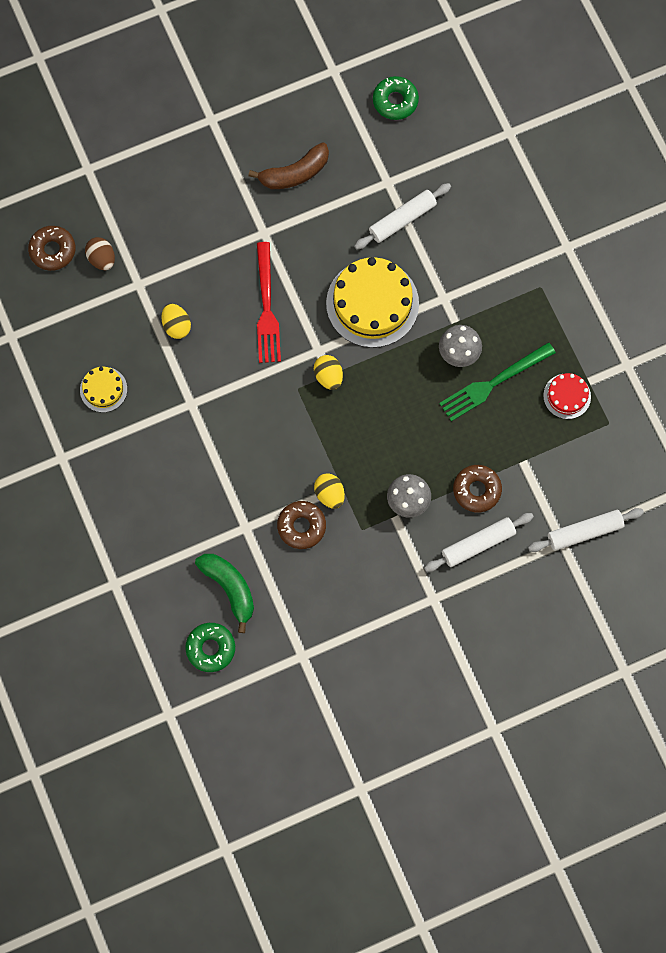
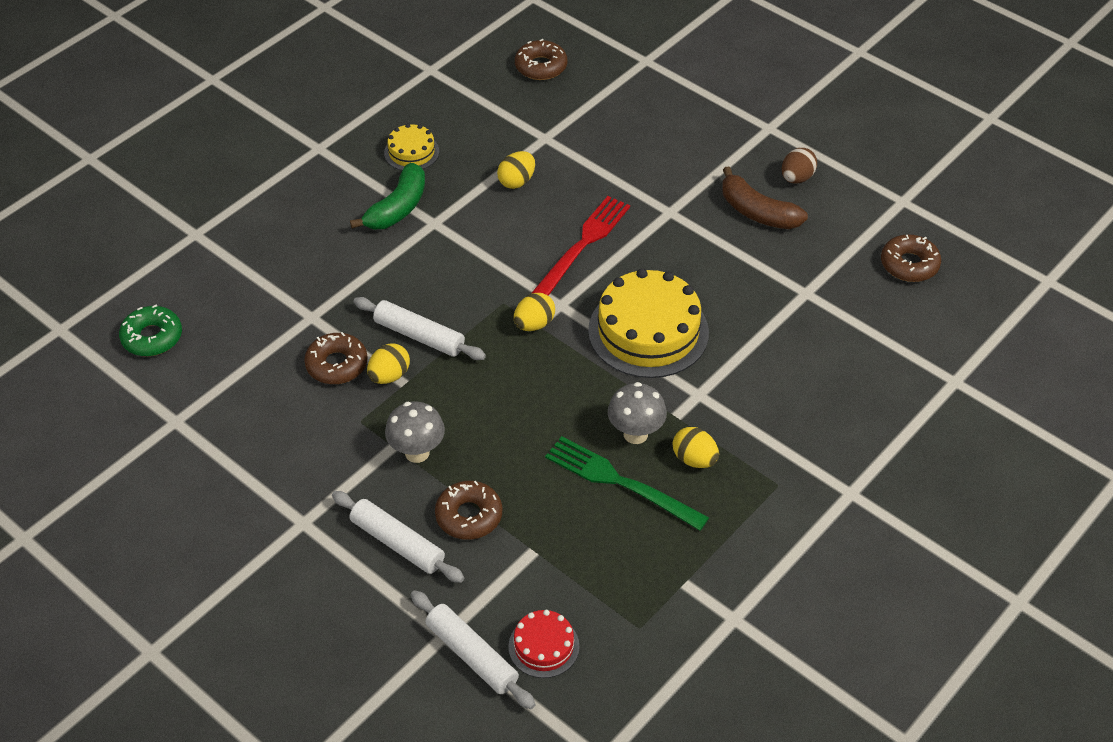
camera: 65 degrees right, 25 degrees down
(102, 259) = (555, 103): brown egg -> brown egg (796, 178)
(229, 588) = (231, 328): green banana -> green banana (397, 208)
(266, 308) = (583, 244): red fork -> red fork turned 150 degrees clockwise
(395, 101) = (909, 264): green donut -> brown donut
(402, 219) = (770, 321): white rolling pin -> white rolling pin (419, 336)
(496, 328) = (694, 459): none -> yellow egg
(567, 396) = (649, 566): red cake -> red cake (543, 646)

